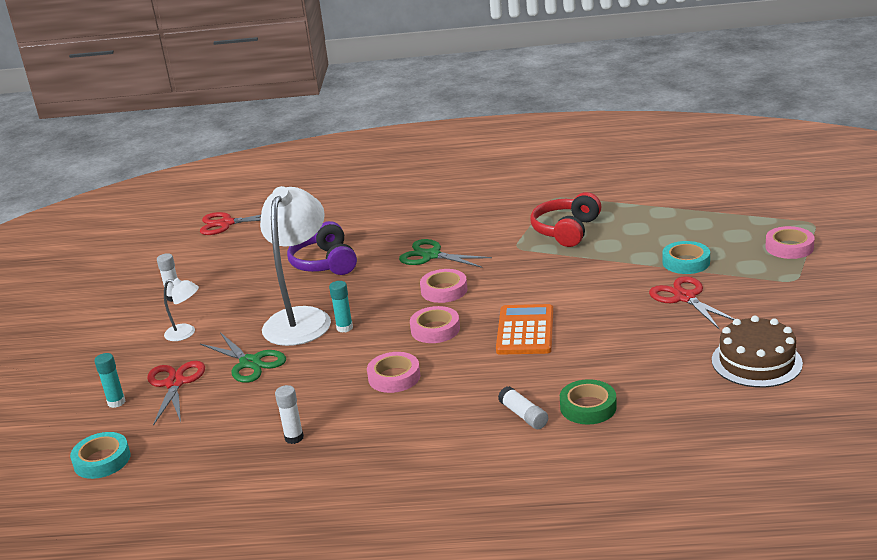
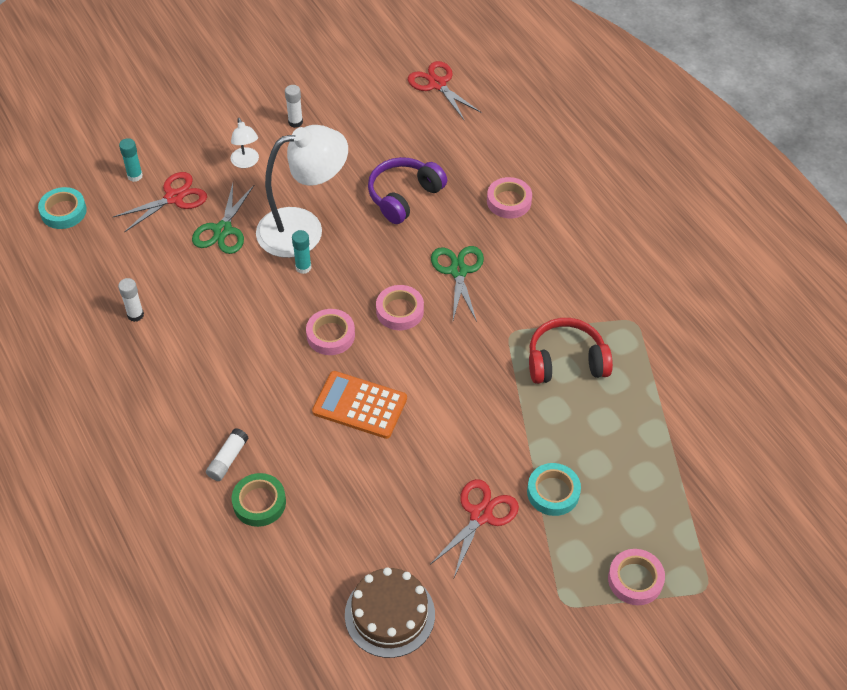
camera: 55 degrees right, 25 degrees up
(394, 377) = (244, 340): pink tape -> pink tape (509, 201)
(525, 331) = (360, 405): orange calculator -> orange calculator turned 135 degrees counterclockwise

